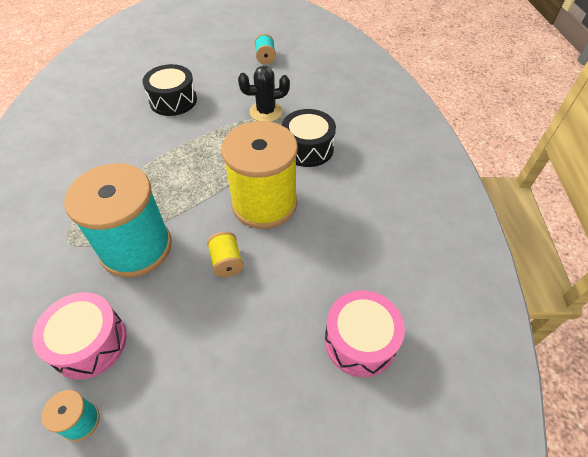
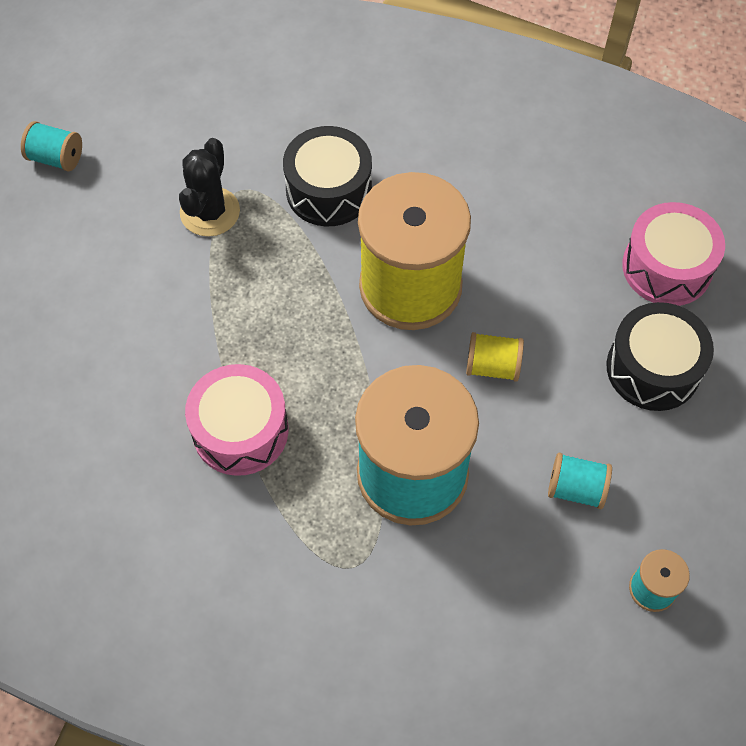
camera: 65 degrees left, 10 degrees up
(89, 343) = (548, 562): pink drum -> pink drum (240, 431)
(151, 341) = (576, 489): none -> turquoise spool
(173, 100) = (91, 338): black drum -> black drum (653, 368)

